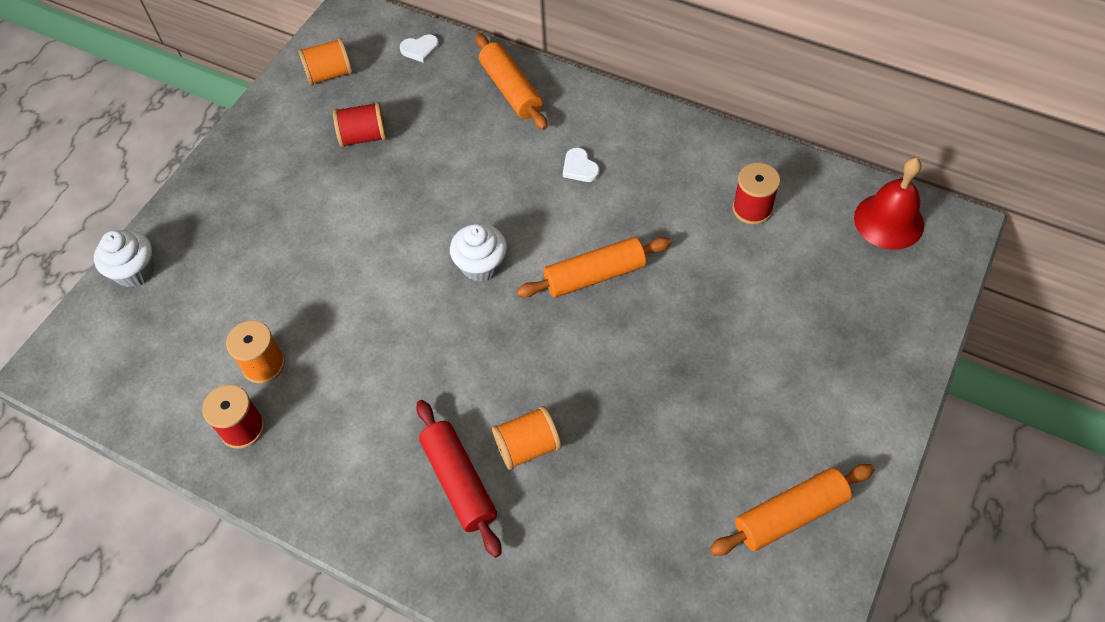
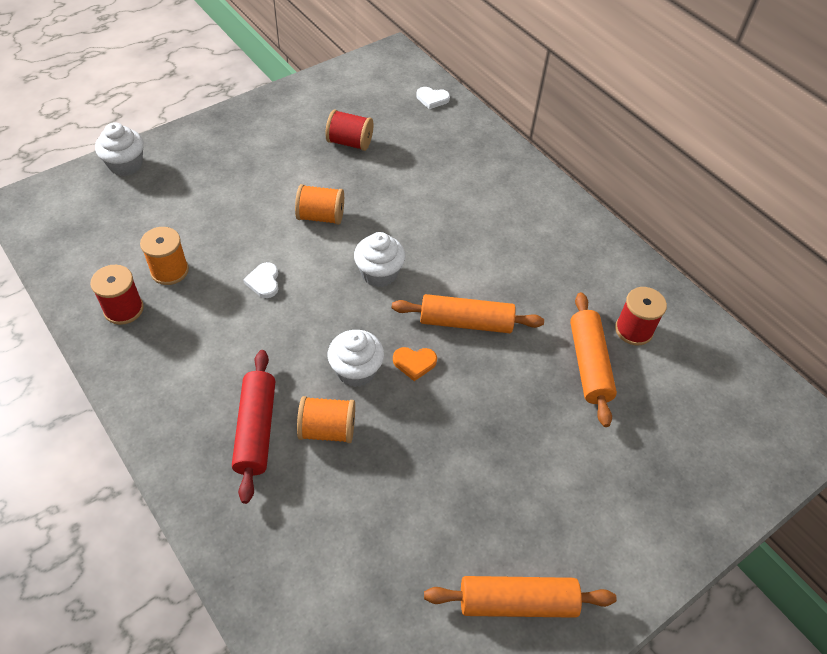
camera: 20 degrees right, 5 degrees down
(329, 74) = (353, 89): orange spool -> orange spool (320, 216)
(511, 90) = (485, 155): orange rolling pin -> orange rolling pin (589, 364)
(519, 375) = (356, 371): none -> white cupcake
(570, 340) = (414, 363): none -> orange heart
(579, 167) = (504, 235): white heart -> white heart (264, 282)
(889, 221) = (755, 395): red bell -> none

